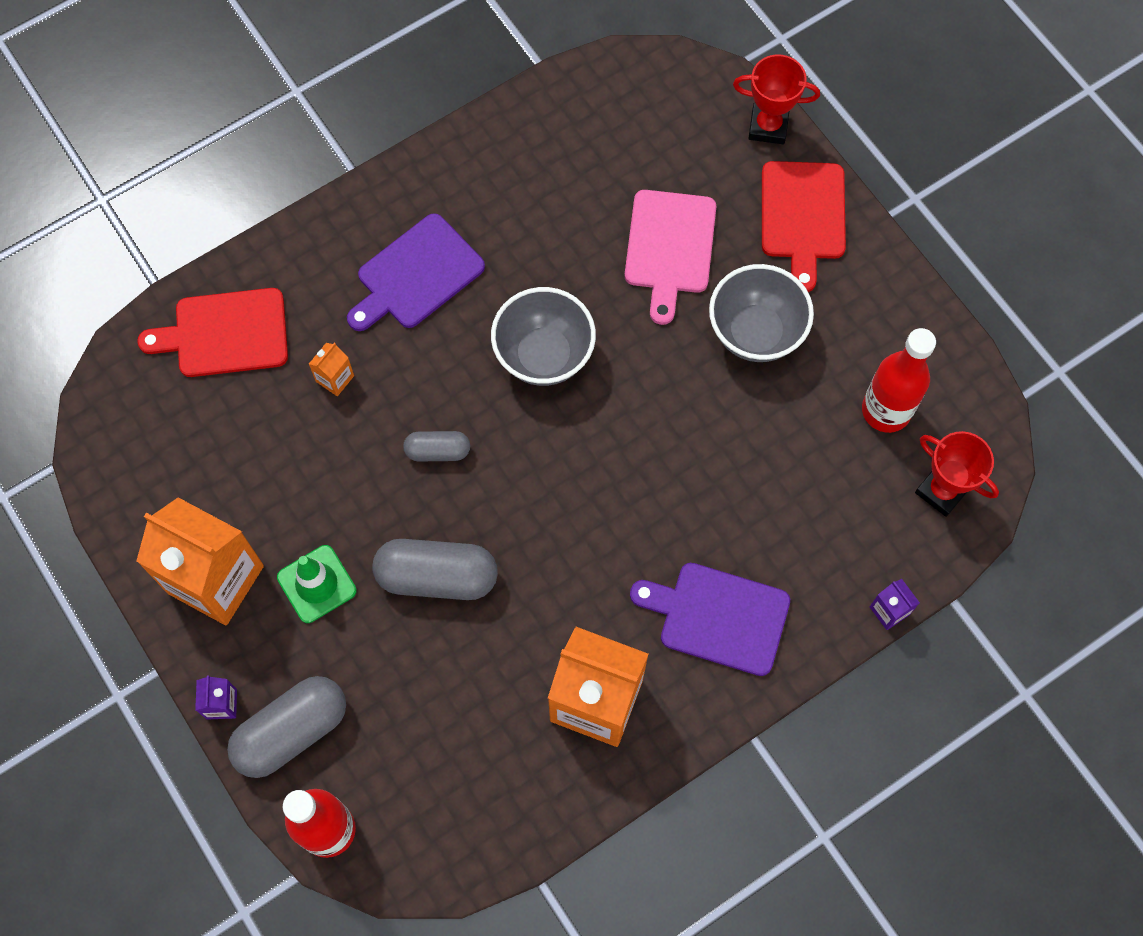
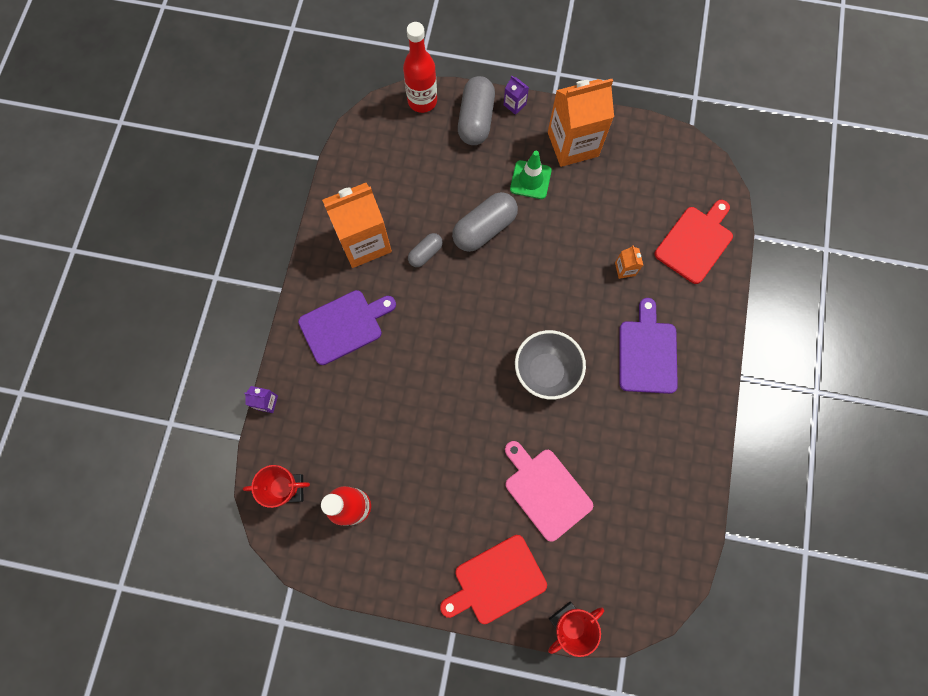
camera: 135 degrees right, 5 degrees up
(438, 451) = (543, 281): grey capsule -> grey capsule (425, 253)
(755, 332) = (457, 485): grey bowl -> none
(803, 216) = (496, 581): red cutting board -> red cutting board turned 75 degrees counterclockwise

